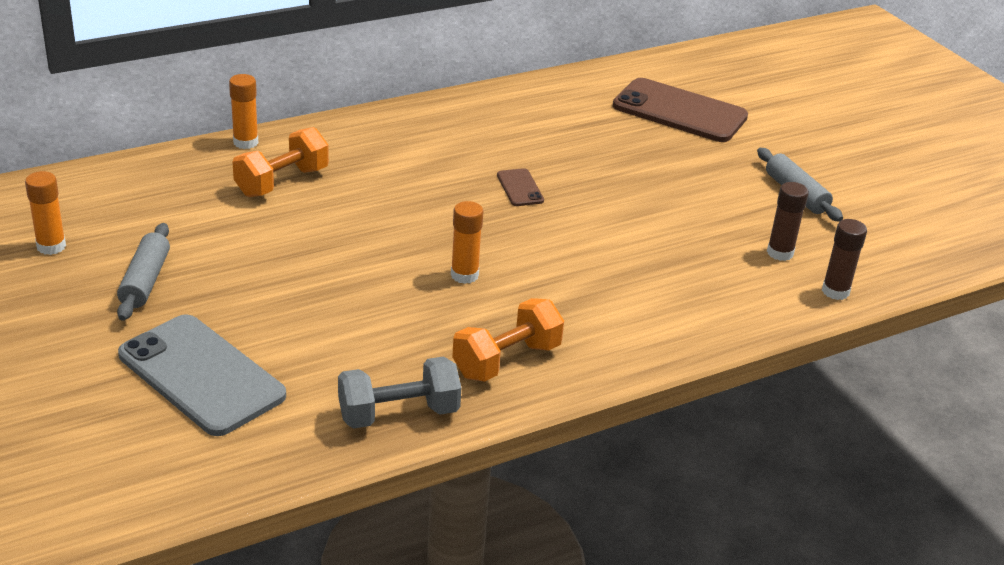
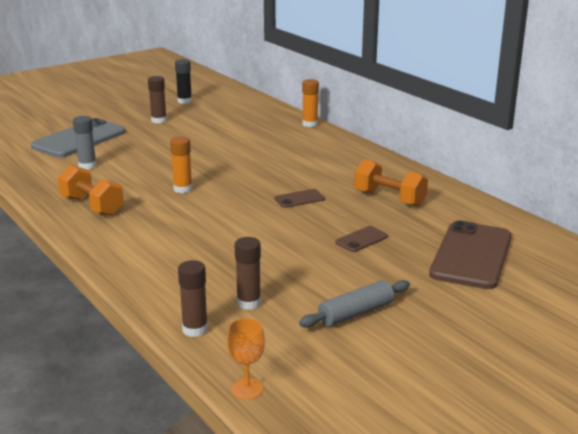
camera: 85 degrees right, 10 degrees down
(51, 246) = (184, 101): orange glue stick -> black glue stick
(145, 281) = (159, 120): grey rolling pin -> brown glue stick
(282, 182) = (269, 136): orange dumbbell -> orange dumbbell (389, 199)
(339, 365) = (87, 166): none -> grey glue stick
(398, 414) = (43, 182): grey dumbbell -> none
(638, 164) = (361, 239): none -> brown phone
(932, 270) = (247, 389): none -> orange goblet

